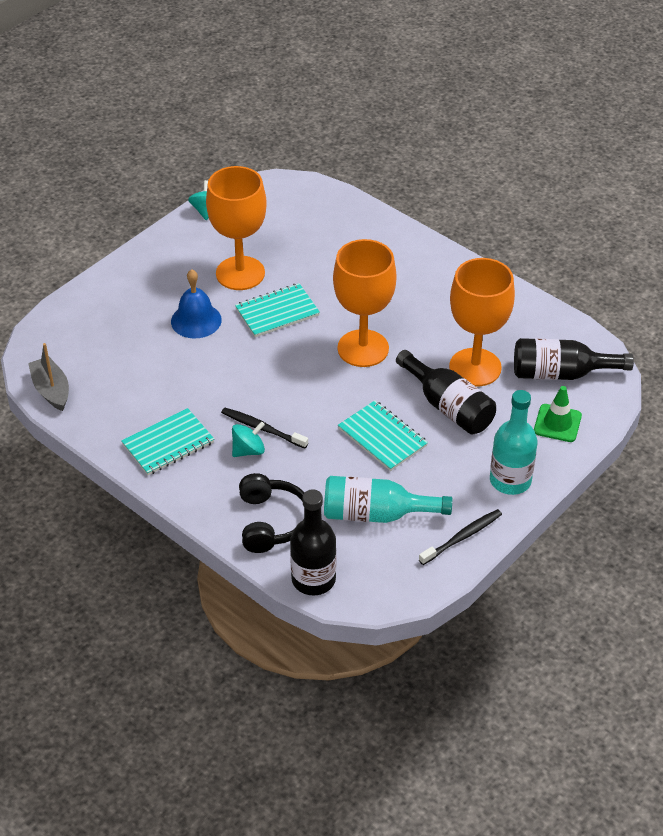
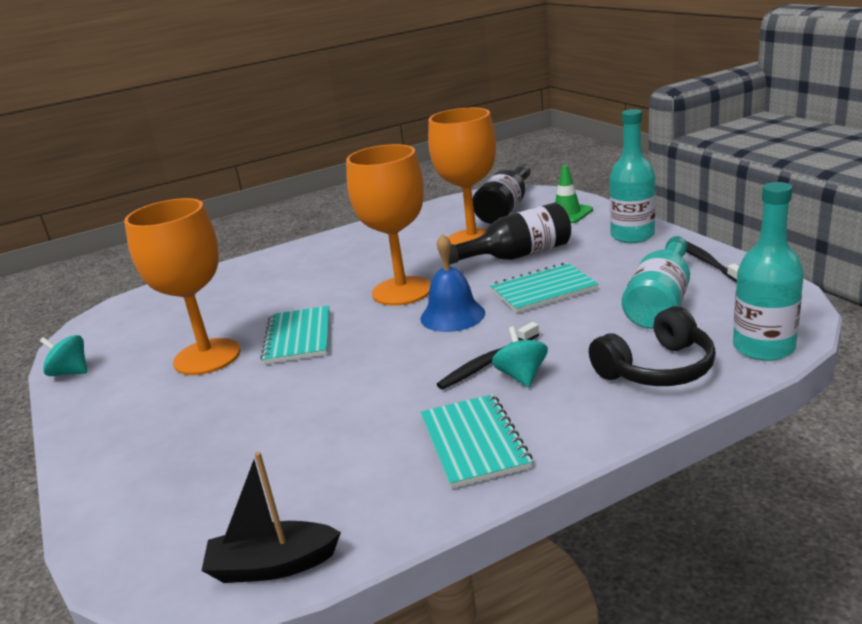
camera: 65 degrees left, 20 degrees down
(51, 390) = (272, 565): grey boat -> black boat
(196, 320) = (255, 397): blue bell -> blue bell (452, 315)
(272, 522) = (657, 369): black headphones -> black headphones turned 135 degrees clockwise
(313, 579) = (763, 347): black bottle -> turquoise bottle

